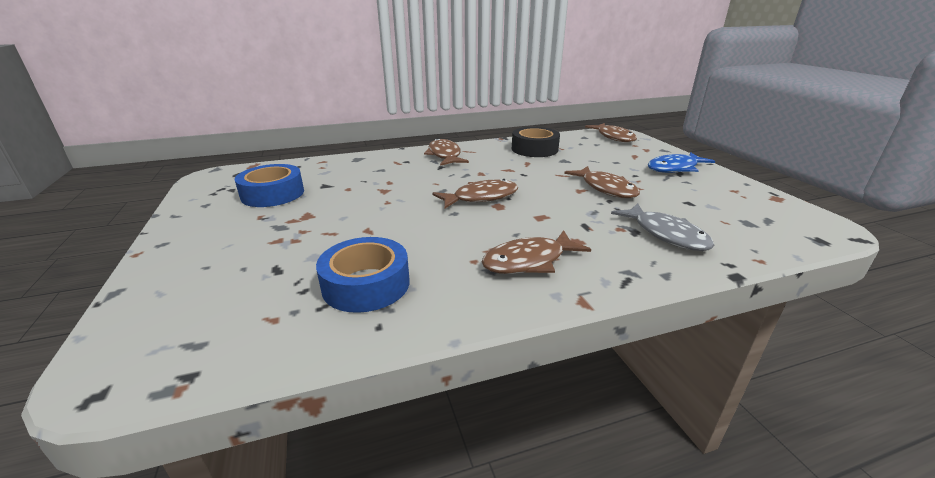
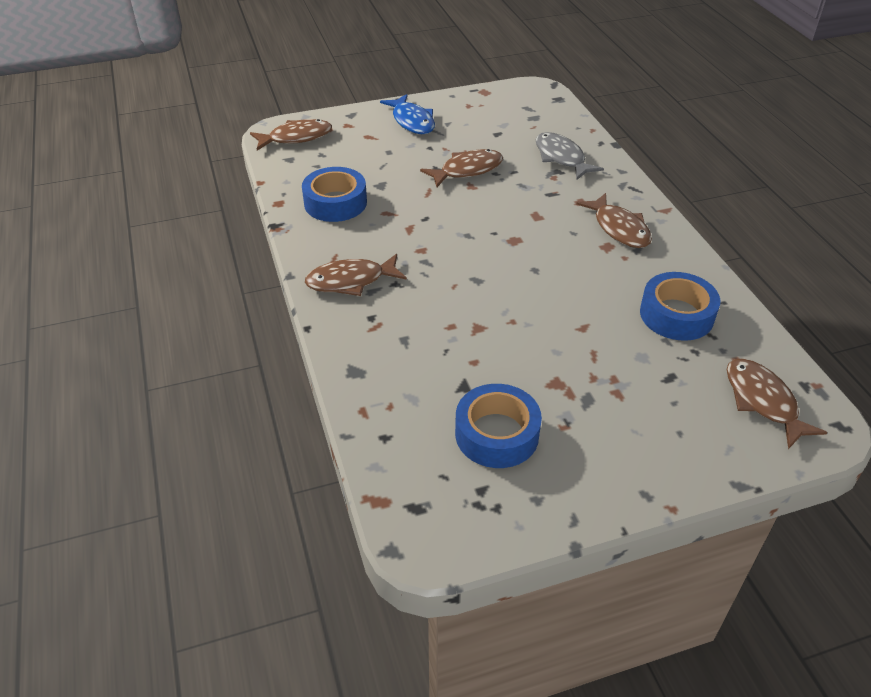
camera: 90 degrees left, 15 degrees up
(481, 197) = (495, 251): brown fish -> brown fish (762, 401)
(534, 149) = (335, 203): black tape -> blue tape
(666, 234) = (561, 157): grey fish -> grey fish turned 90 degrees counterclockwise

